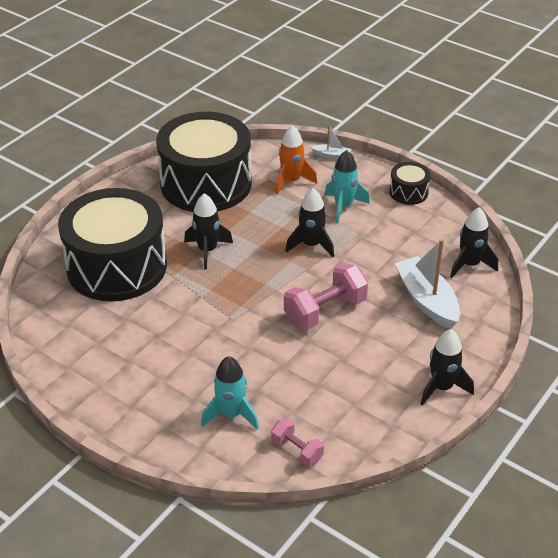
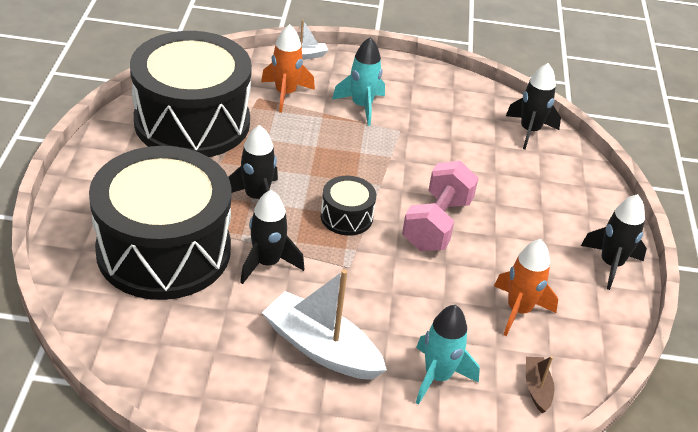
camera: 35 degrees left, 0 degrees up
(297, 450) = (537, 388): pink dumbbell -> brown boat
(311, 245) = (363, 157): black rocket -> black rocket (267, 263)
(333, 393) = (518, 310): none -> orange rocket
(408, 192) = (412, 74): black drum -> black drum (346, 217)
(427, 300) = (522, 179): white boat -> white boat (321, 348)

